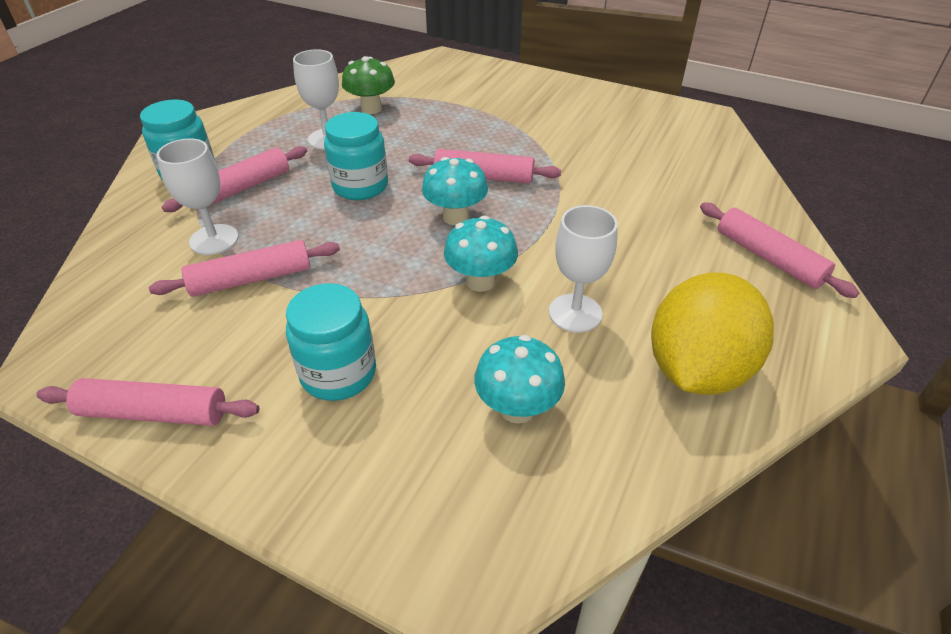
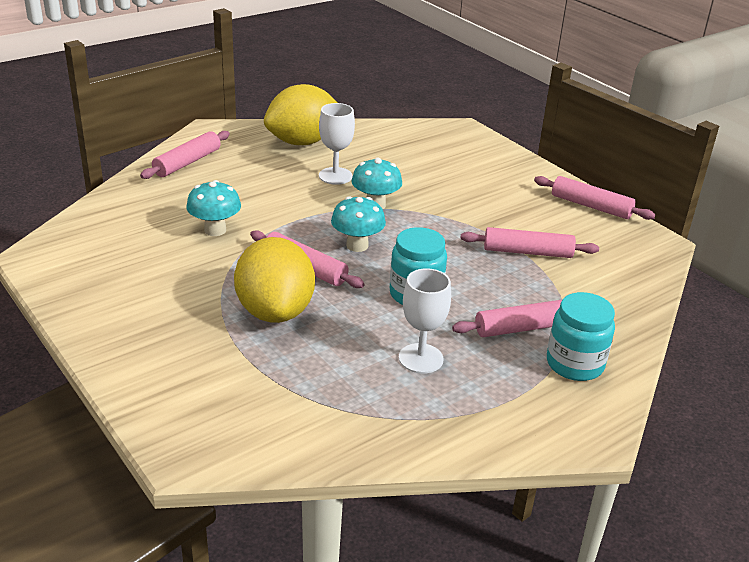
camera: 155 degrees left, 10 degrees down
(214, 239) = (553, 288): white goblet -> none
(338, 373) = (487, 192): turquoise jar -> none
(371, 109) = (349, 386): green mushroom -> none
(471, 136) = (275, 311): none -> yellow lemon
(517, 409) = (404, 156): turquoise mushroom -> turquoise mushroom (215, 230)
(768, 258) = (187, 162): pink rolling pin -> pink rolling pin turned 45 degrees clockwise

